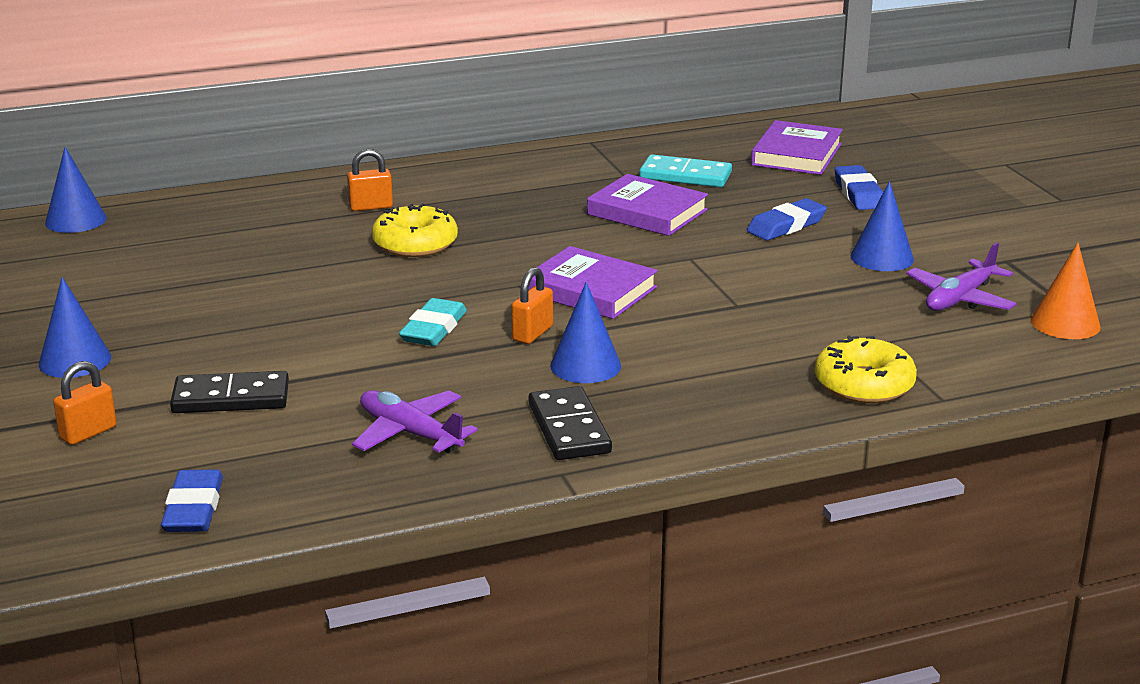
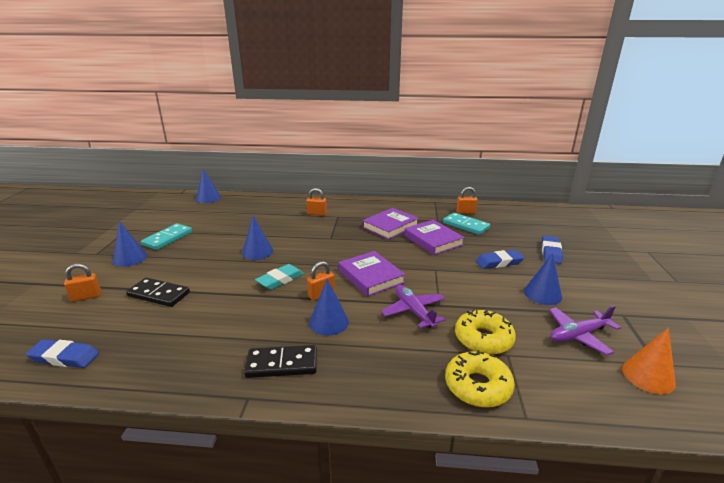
camera: 25 degrees right, 0 degrees up
(103, 312) = (168, 238): none -> turquoise domino
(193, 508) = (64, 357): blue eraser -> blue eraser turned 75 degrees clockwise
(332, 296) = (257, 252): none -> blue cone
(410, 433) = (205, 340): purple plane -> purple plane (413, 311)
(415, 244) = (317, 234): yellow donut -> yellow donut (483, 339)
(568, 428) = (282, 364): black domino -> black domino turned 75 degrees clockwise
(666, 151) = (465, 212): none -> orange padlock
(796, 154) = (529, 225): purple book -> purple book (390, 226)

